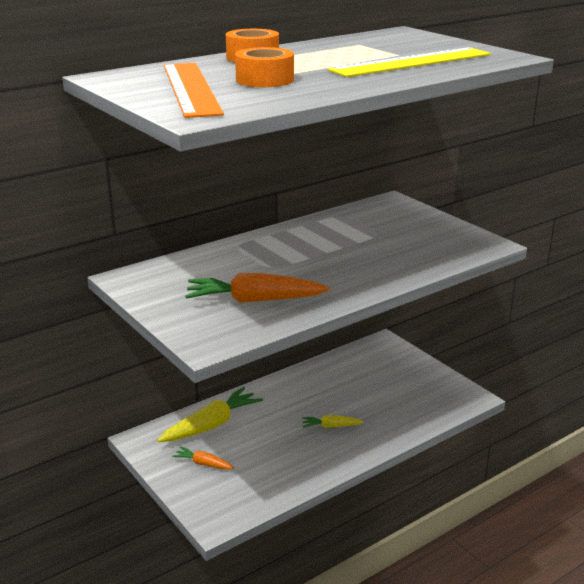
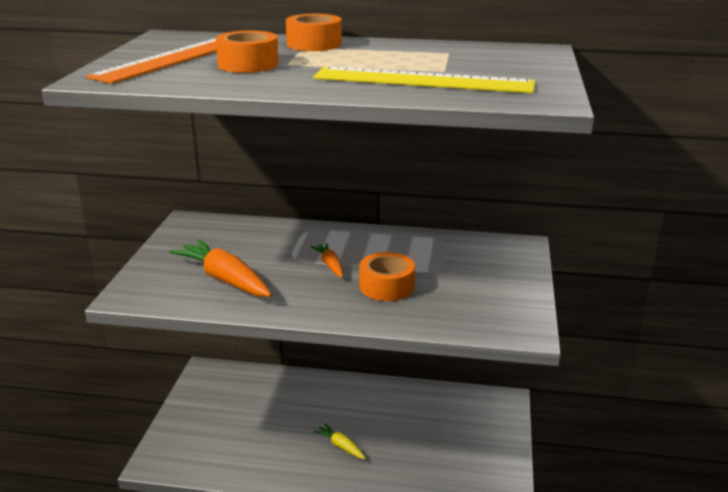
camera: 45 degrees right, 0 degrees up
(203, 464) = (212, 414): orange carrot -> orange carrot (330, 265)
(212, 425) = (262, 388): yellow carrot -> none
(369, 256) = (386, 286): none -> orange tape

